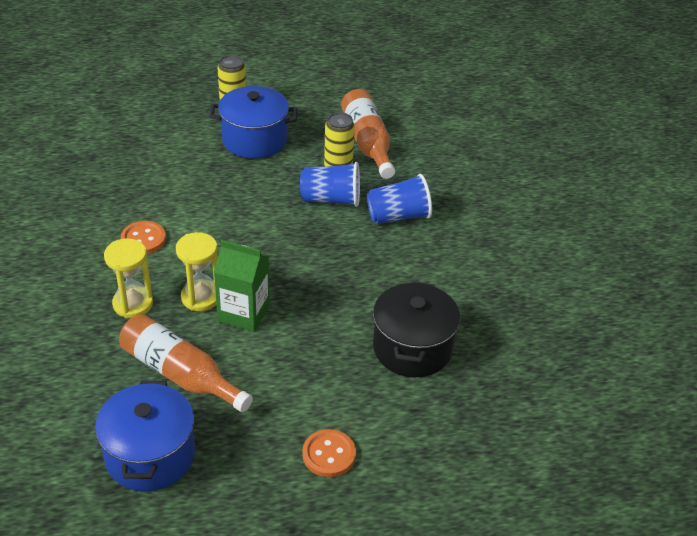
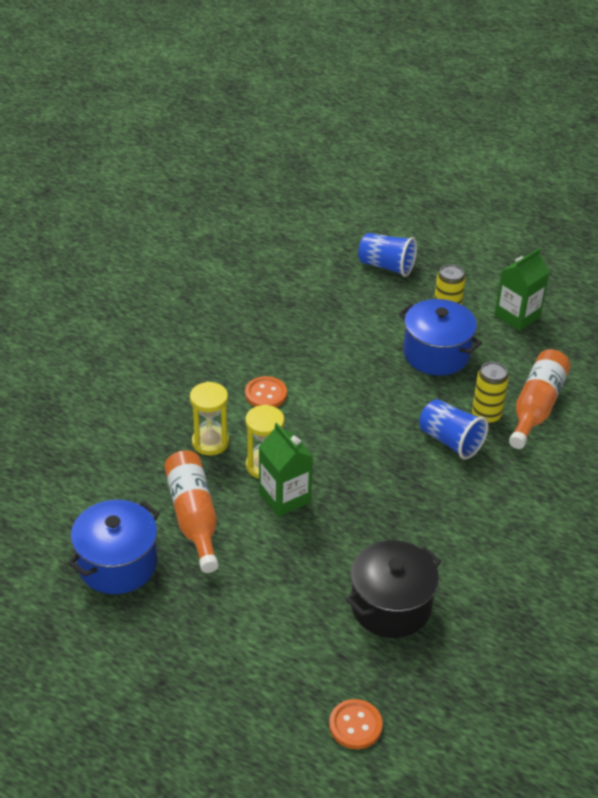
camera: 40 degrees right, 0 degrees up
(288, 84) = (517, 316): none -> green carton
(329, 454) = (241, 646): orange button -> orange button (355, 725)
(398, 216) = (495, 488): blue cup -> blue cup (386, 266)

